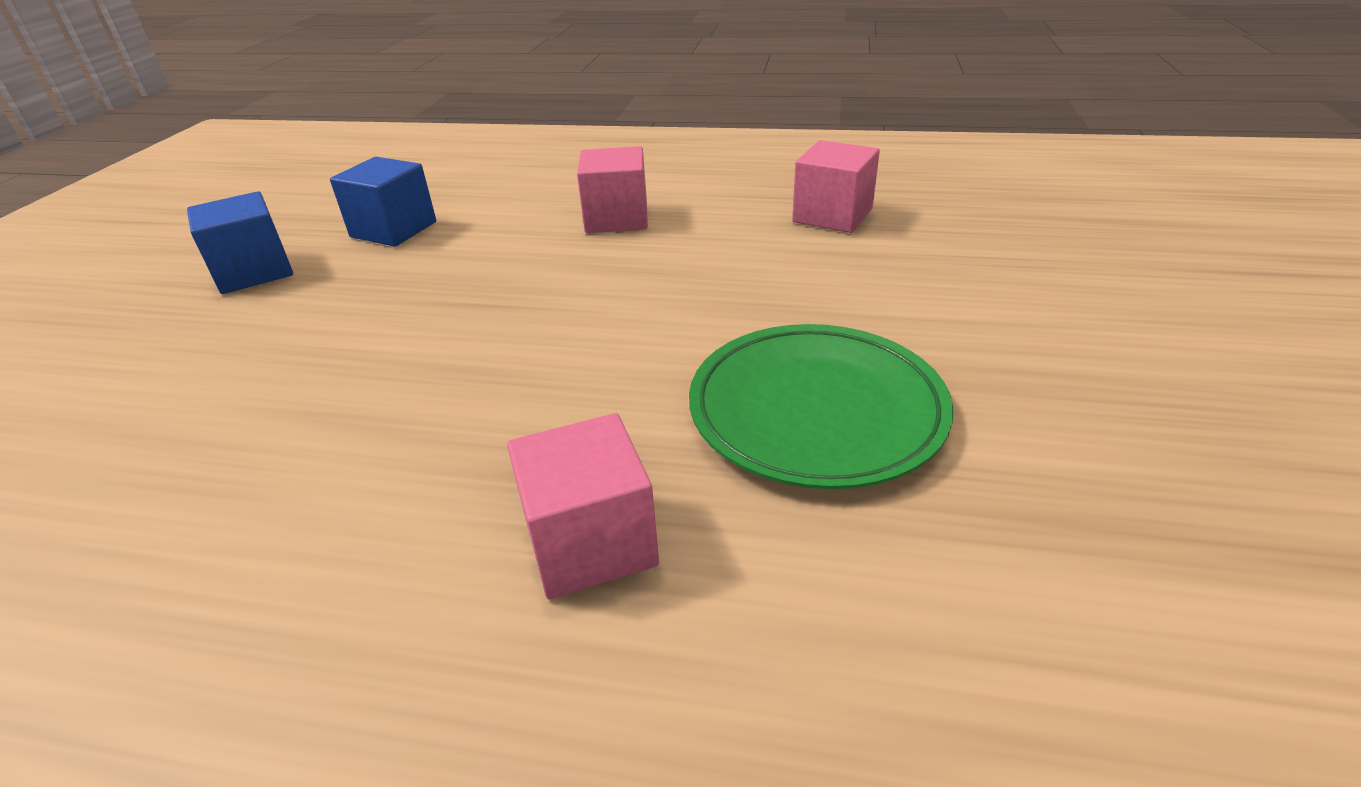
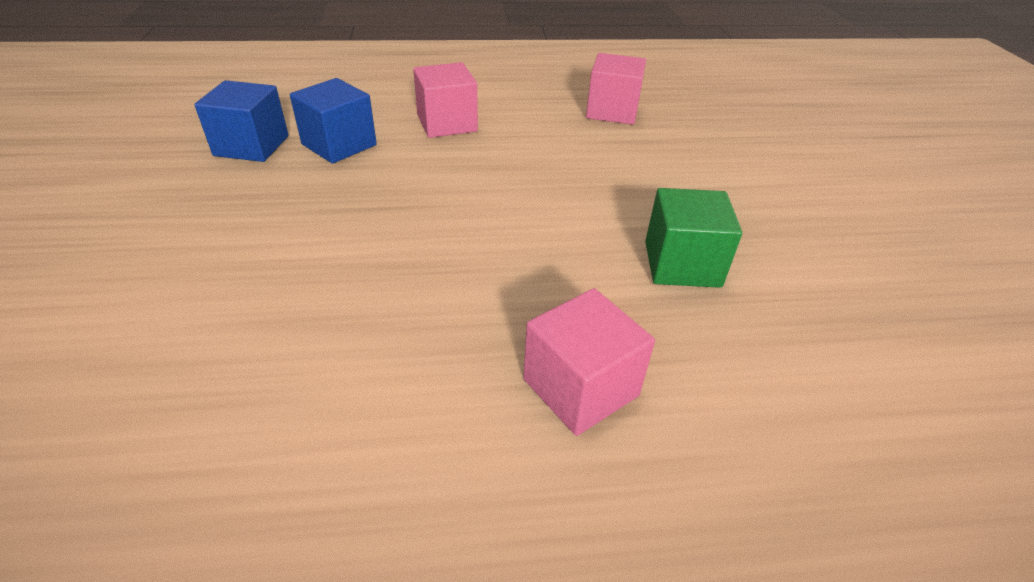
camera: 20 degrees left, 5 degrees up
(254, 272) = (136, 197): blue cube -> blue cube (339, 145)
(816, 410) = (682, 264): green plate -> green cube

